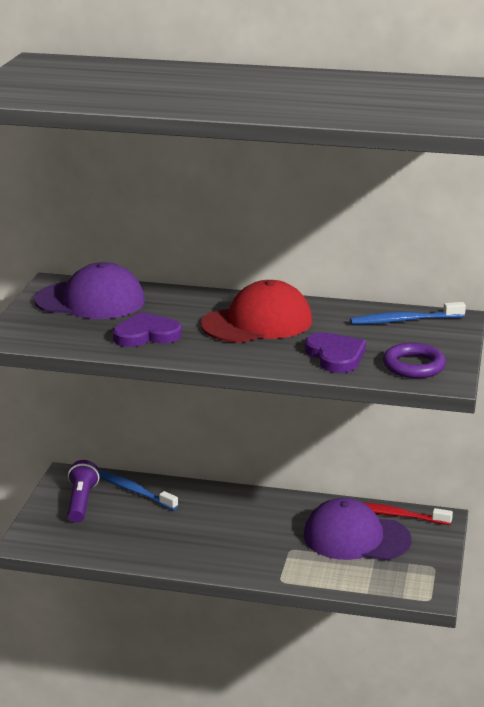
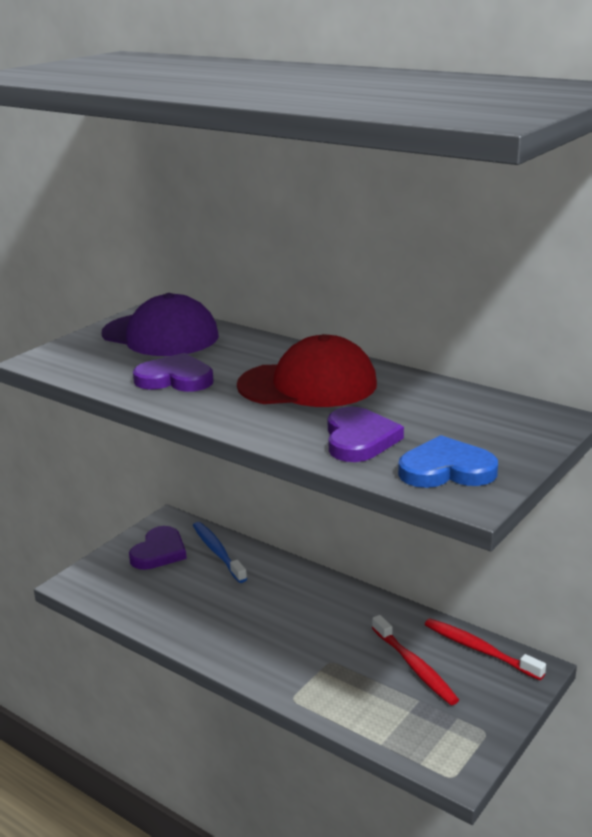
camera: 25 degrees right, 0 degrees up
(81, 502) = (159, 552): purple flashlight -> purple heart
(356, 537) = (415, 667): purple cap -> red toothbrush
(404, 320) = (486, 410): blue toothbrush -> none
(413, 366) = (446, 470): purple ring -> blue heart

